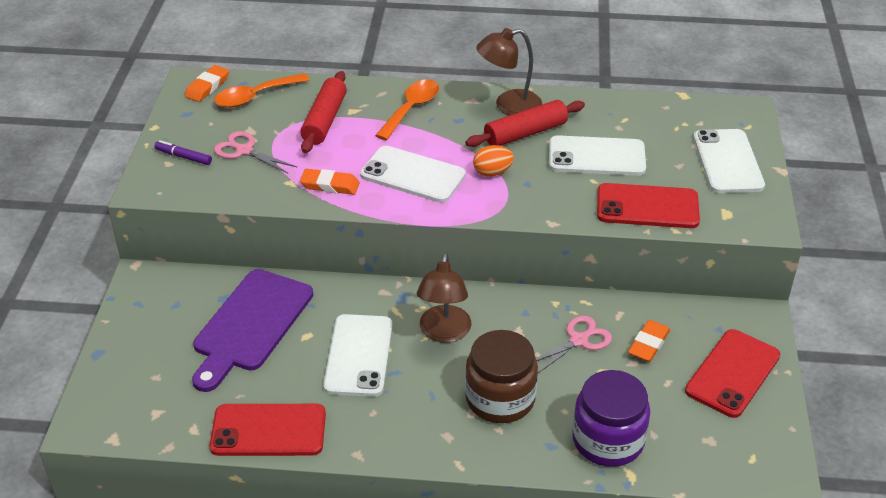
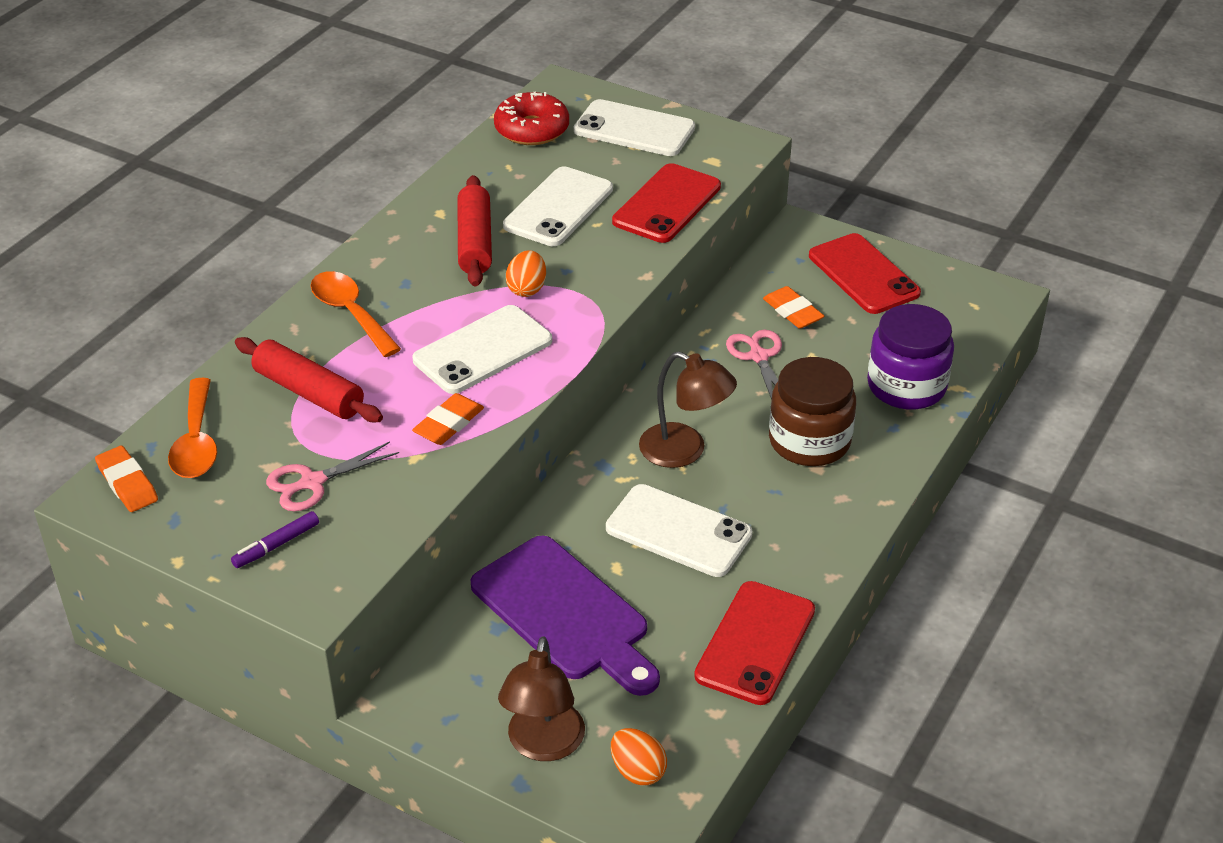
camera: 65 degrees left, 0 degrees up
(126, 405) = (638, 771): none -> orange egg
(508, 105) = (411, 237): brown lamp -> brown lamp (543, 745)
(679, 115) = (532, 129): none -> red donut

